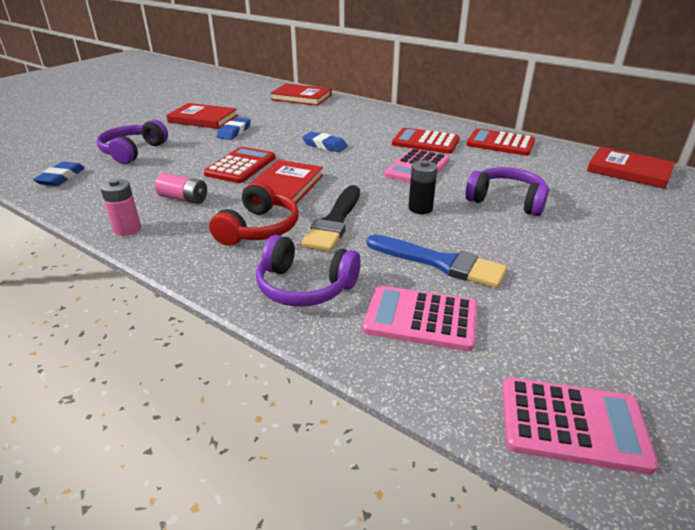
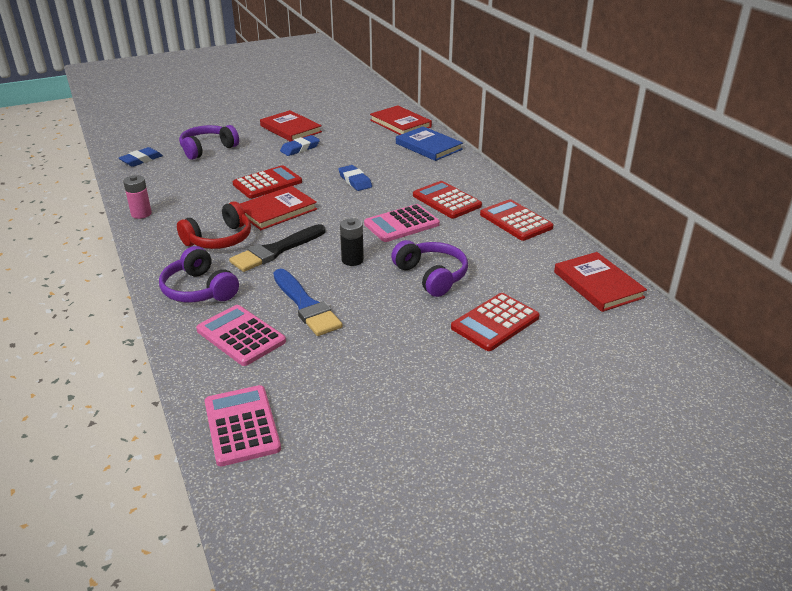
camera: 30 degrees right, 0 degrees up
(183, 198) = (198, 200): pink battery -> none
(349, 108) = (428, 146): none -> blue book
(572, 424) = (241, 425): pink calculator -> pink calculator turned 150 degrees counterclockwise
(613, 221) = (495, 323): none -> red calculator

